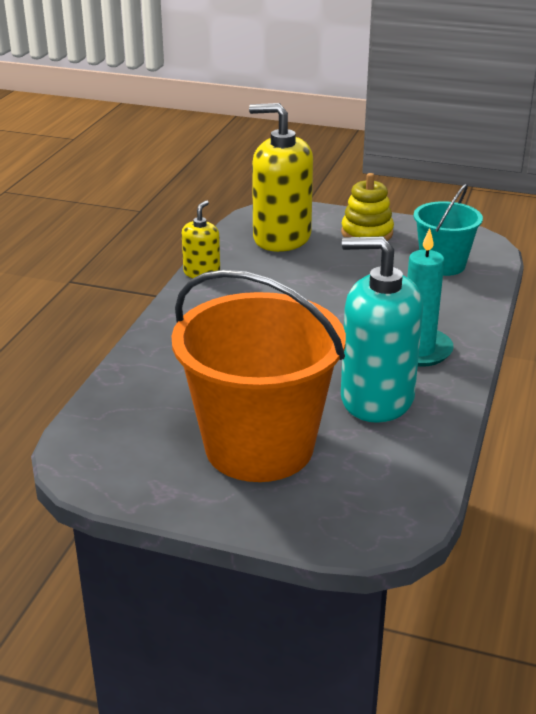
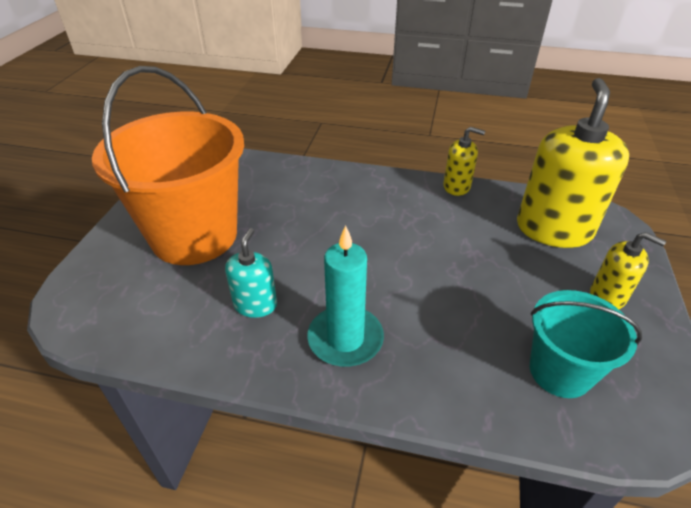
camera: 85 degrees right, 10 degrees up
(367, 233) = (607, 296): yellow stacking toy -> yellow soap dispenser
(376, 398) = (255, 305): turquoise soap dispenser -> turquoise soap dispenser, size x0.51

